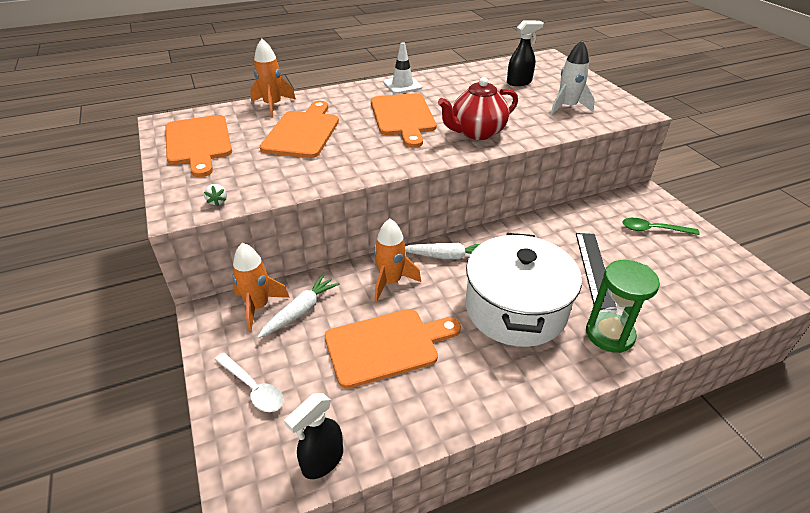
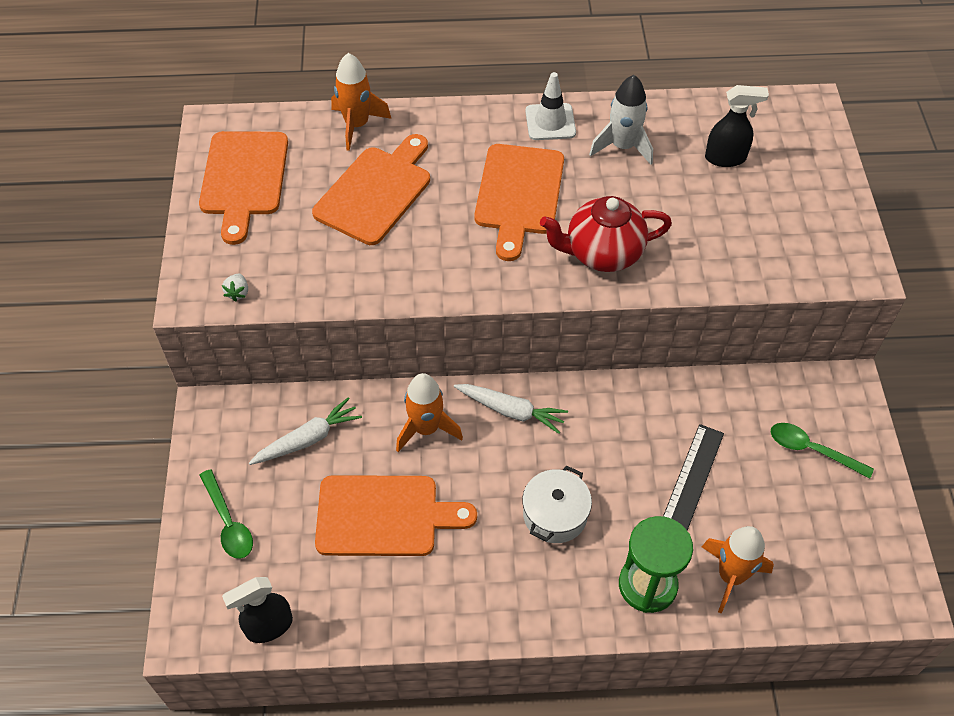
camera: 20 degrees right, 15 degrees up
(253, 388) = (228, 523): white spoon -> green spoon
(258, 306) = (264, 418): orange rocket -> orange rocket (730, 576)
(515, 309) = (555, 514): white pot -> white pot, size x0.51
(567, 107) = (763, 234): white rocket -> white rocket (622, 146)

